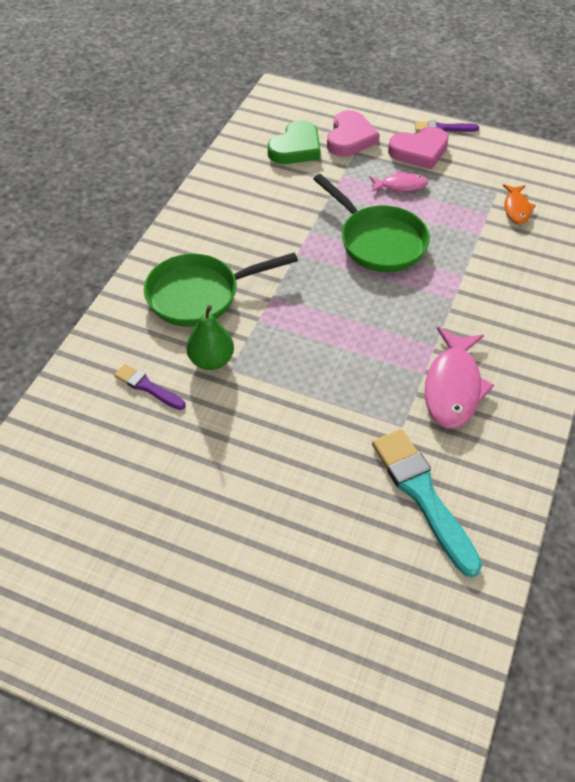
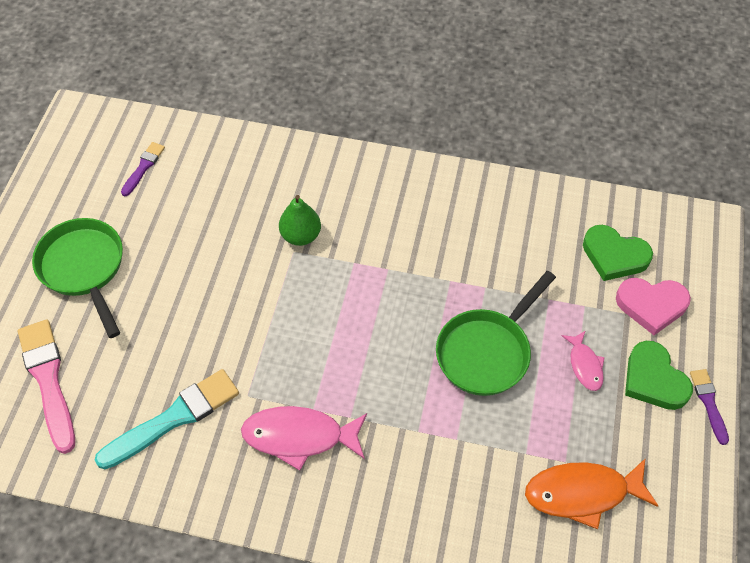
camera: 80 degrees right, 5 degrees up
(147, 387) = (265, 197): purple brush -> purple brush (143, 167)
(199, 295) = (376, 212): green pan -> green pan (84, 268)
(358, 630) = (48, 380): none -> pink brush
(419, 151) = (654, 379): pink heart -> green heart
(516, 209) = (582, 493): orange fish -> orange fish, size x1.79

